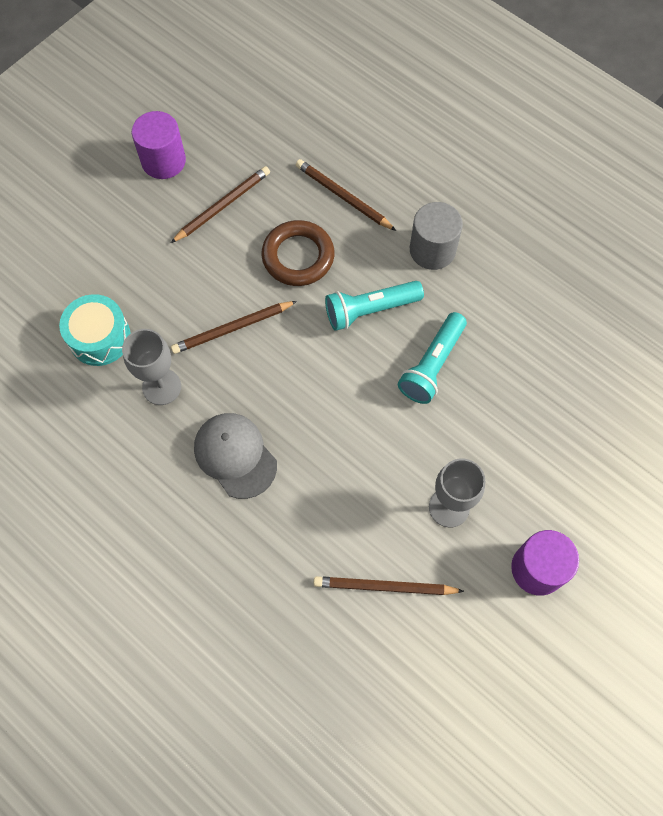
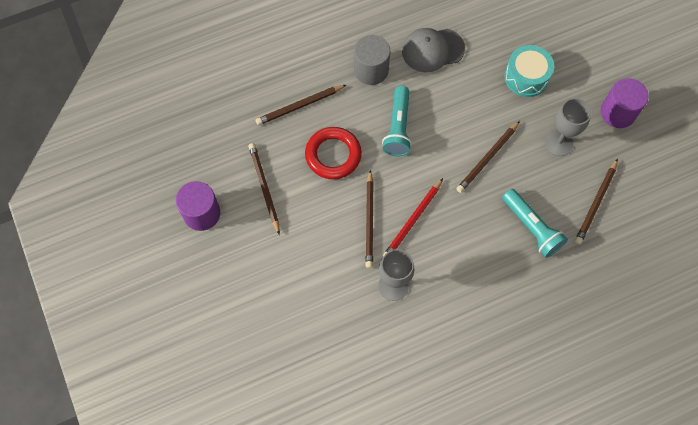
camera: 65 degrees left, 0 degrees up
(100, 337) = (332, 314): turquoise drum -> turquoise drum (526, 77)
(235, 455) = (467, 257): grey cap -> grey cap (432, 50)
(255, 375) = (413, 220): none -> red pencil
(298, 256) = (333, 155): brown ring -> red ring
(381, 428) = (487, 158): none -> brown pencil
(432, 365) = (456, 109): turquoise flashlight -> turquoise flashlight (531, 228)

